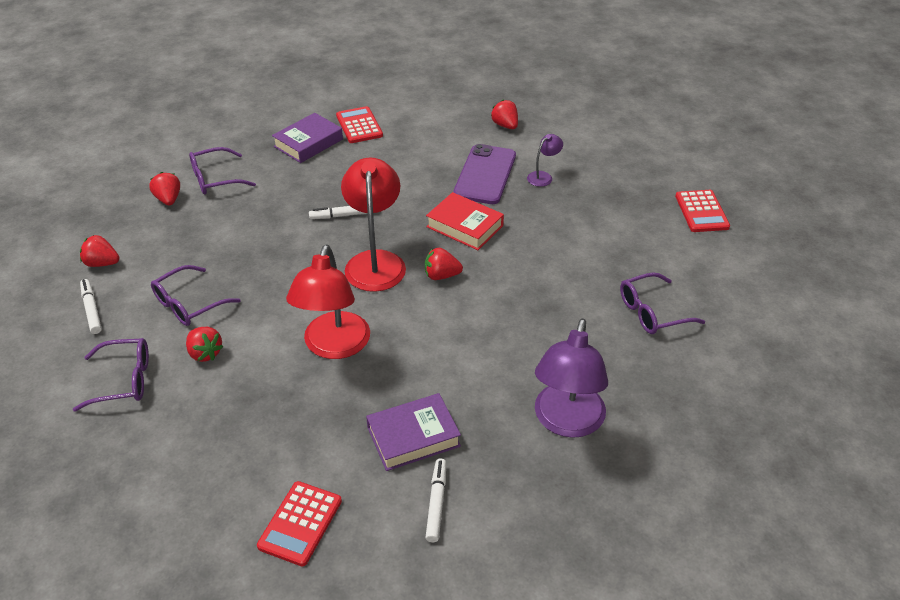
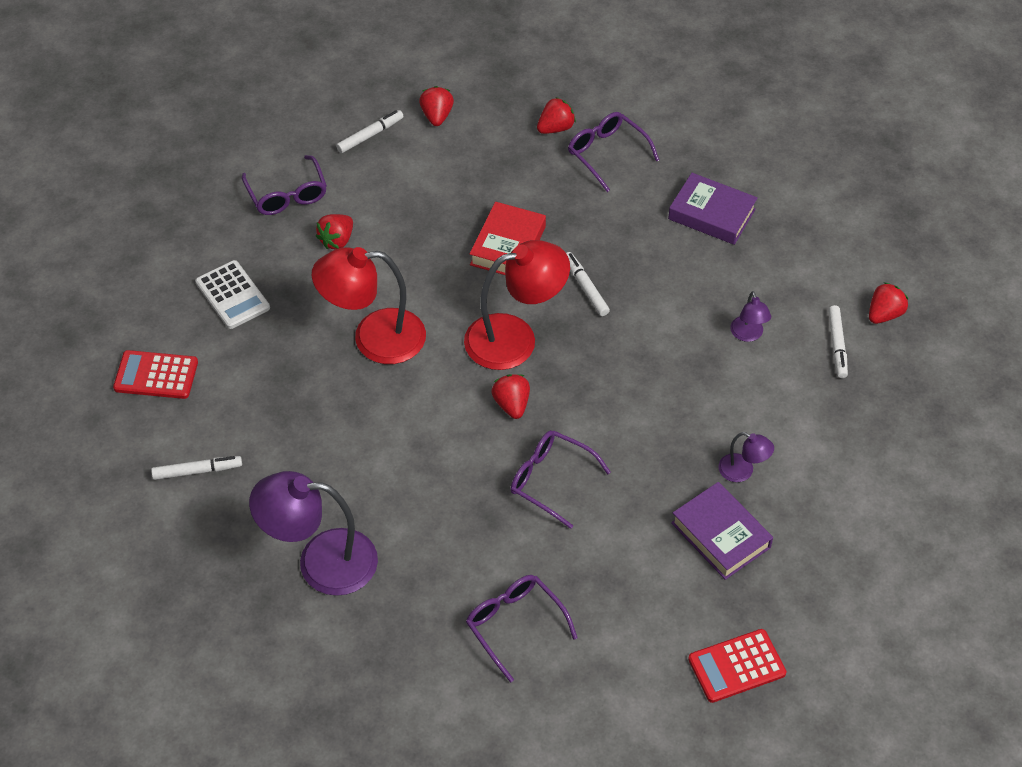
camera: 75 degrees right, 10 degrees up
(189, 304) = (399, 204): purple glasses -> purple glasses (550, 480)
(228, 443) = (232, 295): none -> white calculator
(359, 126) = (771, 253): red calculator -> none
(413, 437) = (271, 434): purple book -> purple book (720, 535)
(427, 150) = (748, 335): none -> purple lamp
(453, 117) = (837, 345): none -> white marker
(464, 226) = (608, 408): red book -> red book (508, 246)
(485, 175) = (720, 407): purple phone -> none
(505, 125) = (843, 408): red strawberry -> red strawberry (884, 314)

